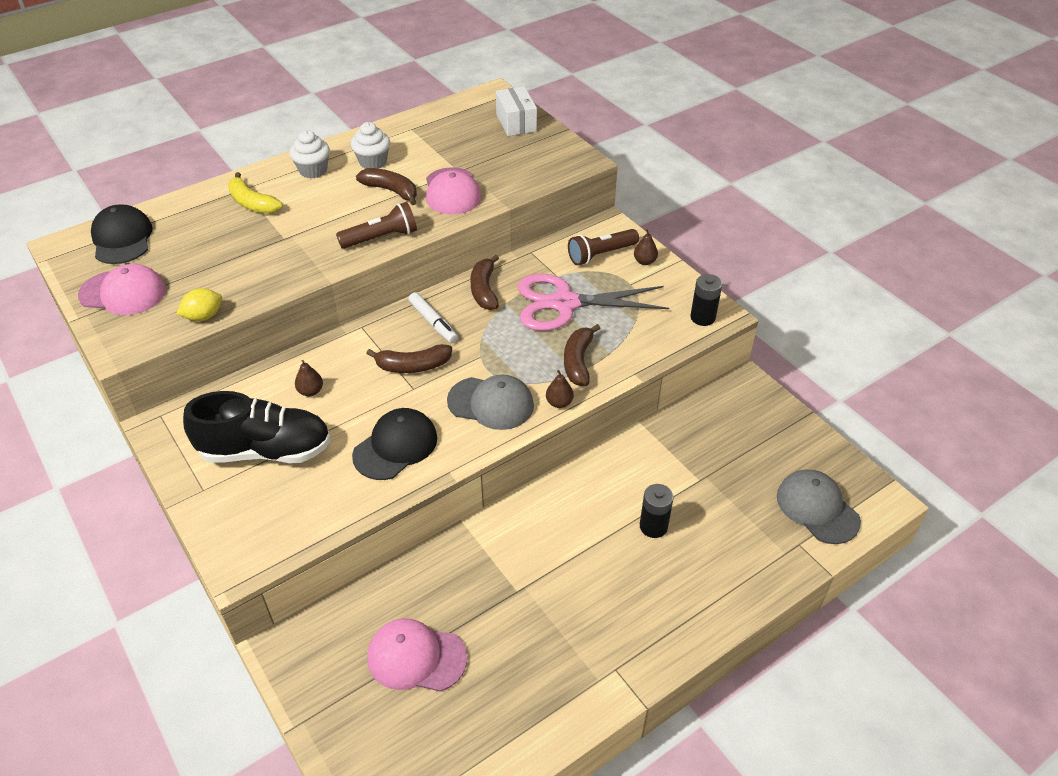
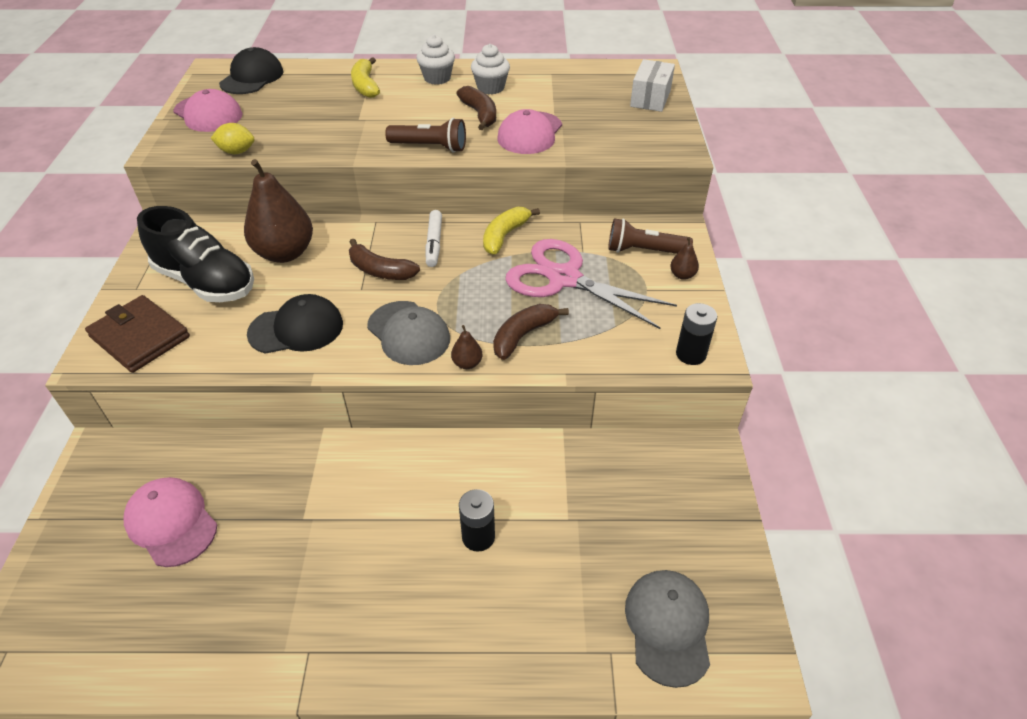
camera: 35 degrees right, 0 degrees up
(261, 525) = (140, 337): none -> brown wallet
(310, 391) = (285, 253): brown pear -> brown pear, size x2.42
(484, 290) = (504, 236): brown banana -> yellow banana

